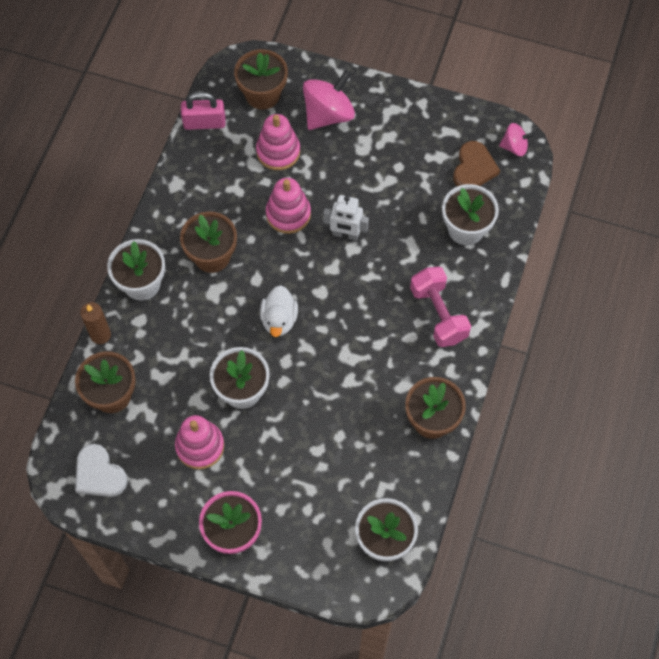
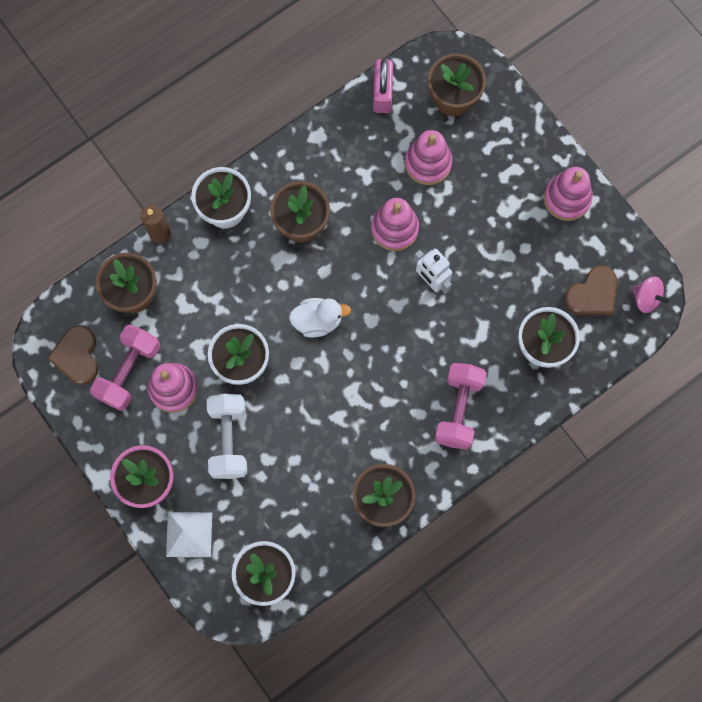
camera: 35 degrees right, 10 degrees up
(99, 474) = (77, 356): white heart -> brown heart
(152, 458) = (128, 372): none -> pink dumbbell
(204, 123) = (382, 93): pink padlock -> pink padlock turned 60 degrees clockwise
(275, 455) = (229, 439): none -> white dumbbell
(279, 319) = (317, 321): white duck -> white duck turned 135 degrees counterclockwise
(297, 551) = (189, 534): none -> white pyramid
(328, 114) = (498, 156): pink spinning top -> none
(402, 113) = (567, 199): none -> pink stacking toy

